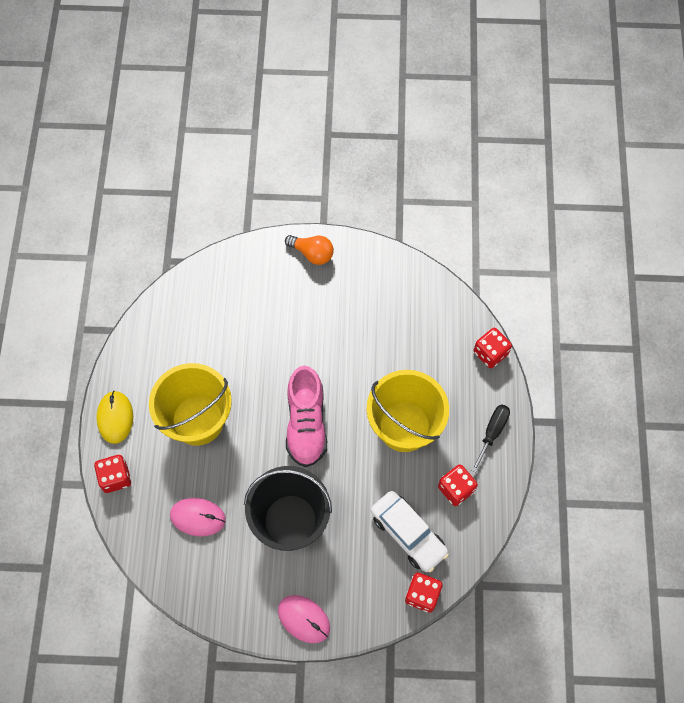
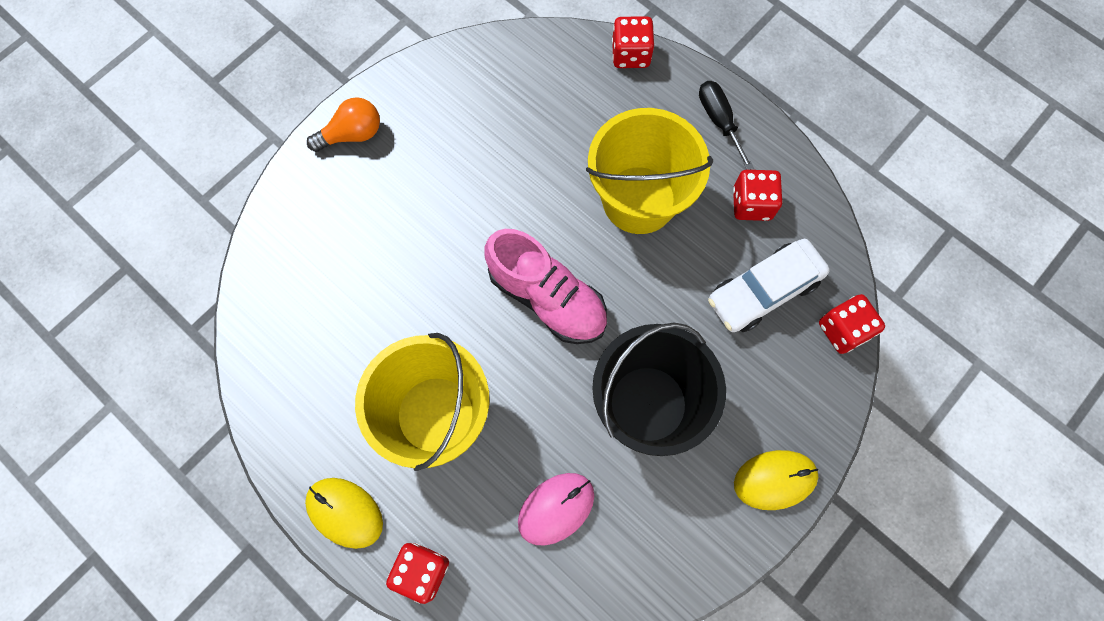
camera: 50 degrees left, 5 degrees up
(304, 619) = (775, 480): pink mouse -> yellow mouse
(408, 534) = (763, 291): white car -> white car turned 150 degrees clockwise

